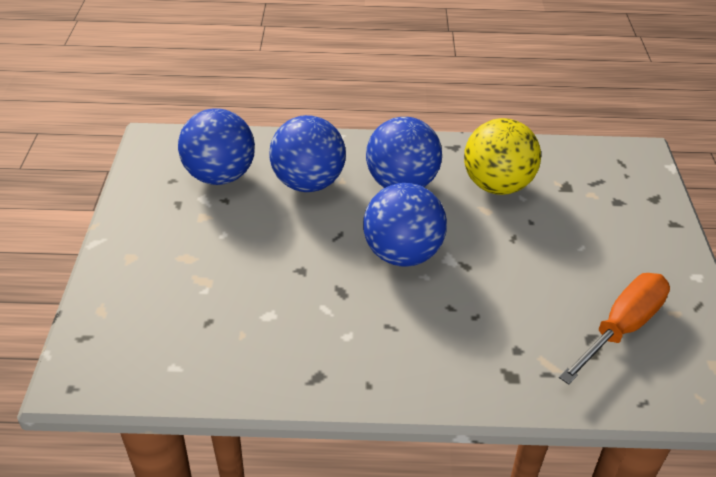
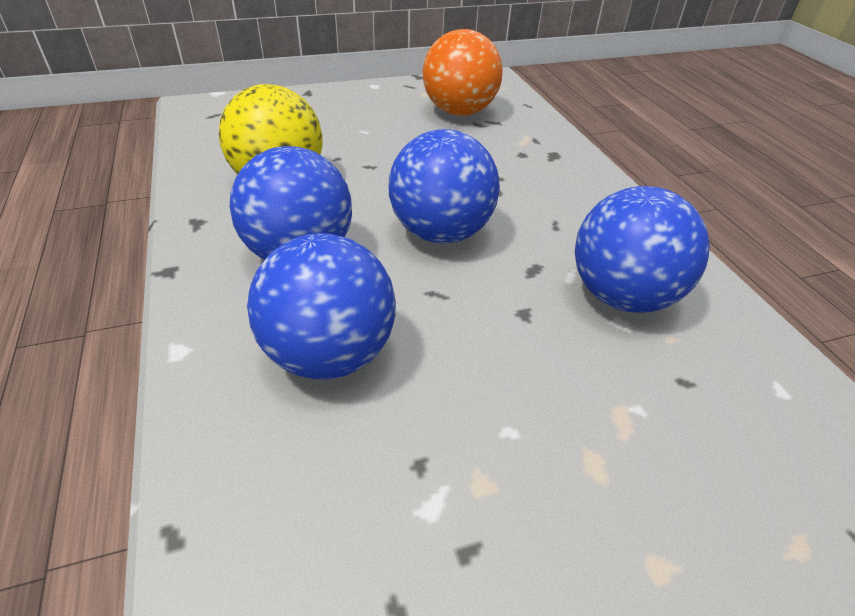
camera: 110 degrees left, 0 degrees up
(220, 176) = (350, 503): blue ball -> blue ball (621, 296)
(621, 328) = (459, 112): orange screwdriver -> orange ball

